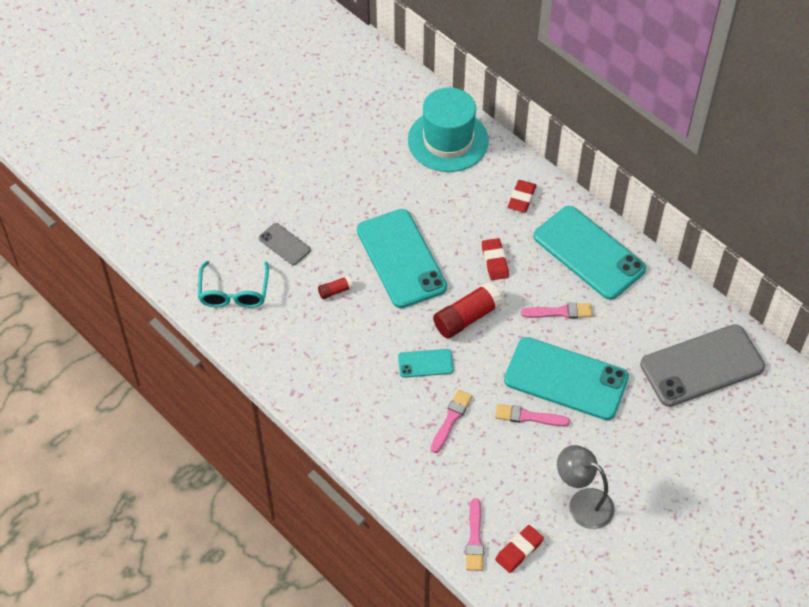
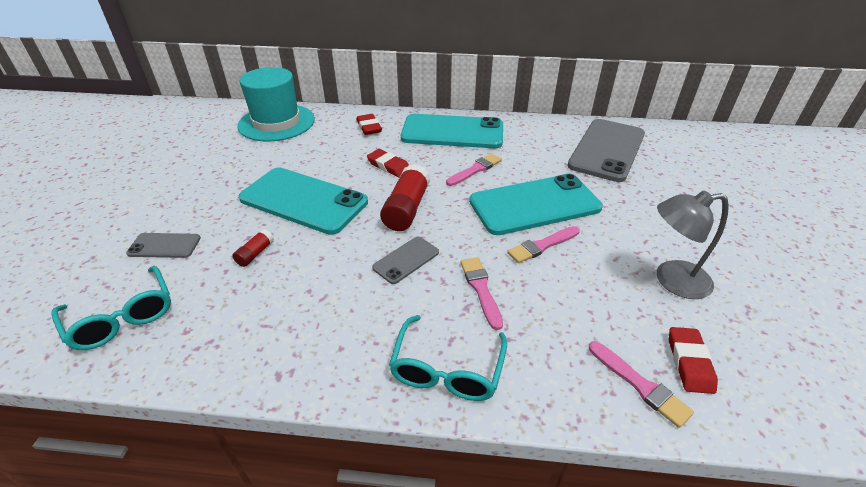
camera: 40 degrees left, 15 degrees down
(380, 454) = (447, 370): none -> turquoise glasses
(425, 363) = (406, 260): turquoise phone -> grey phone

